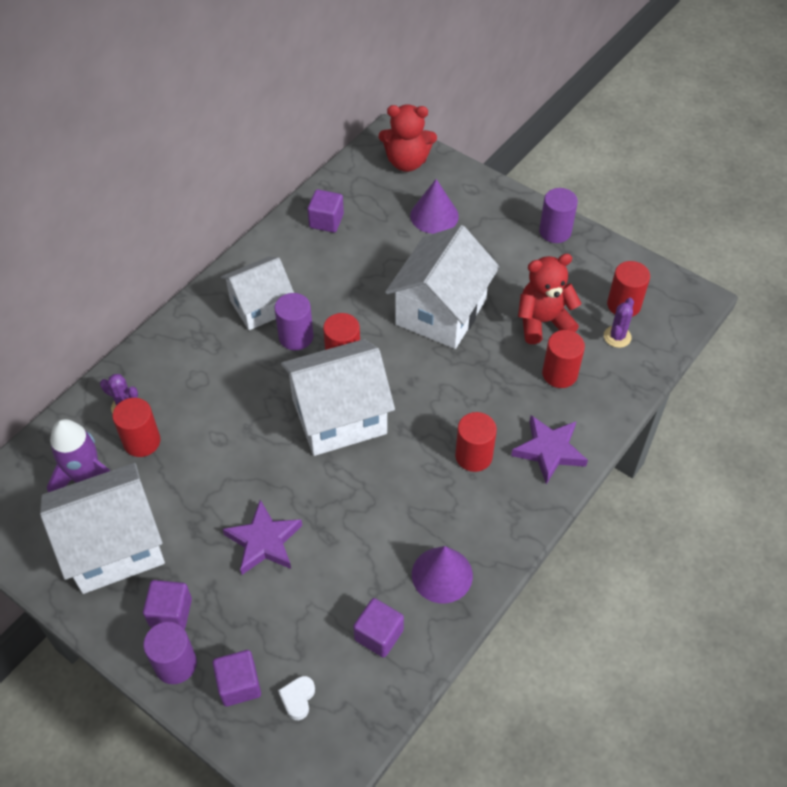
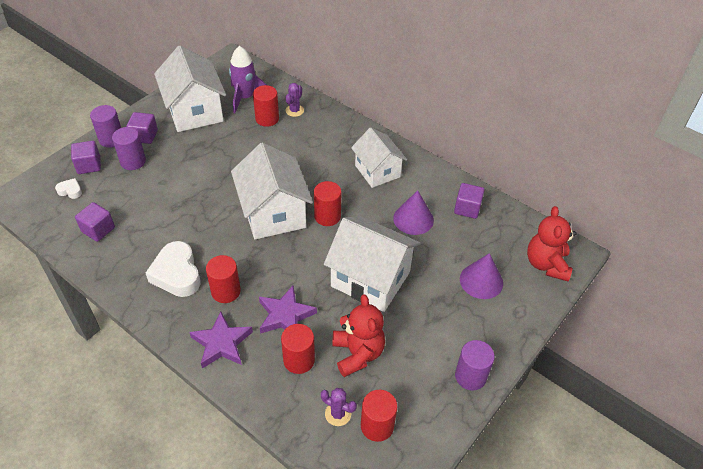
camera: 90 degrees right, 5 degrees down
(264, 541) = (181, 175): purple star -> purple star (285, 315)
(296, 337) = (348, 190): purple cylinder -> purple cylinder (133, 161)
(442, 574) = (131, 265): purple cone -> purple cone (413, 219)
(451, 516) = (177, 274): none -> white heart

